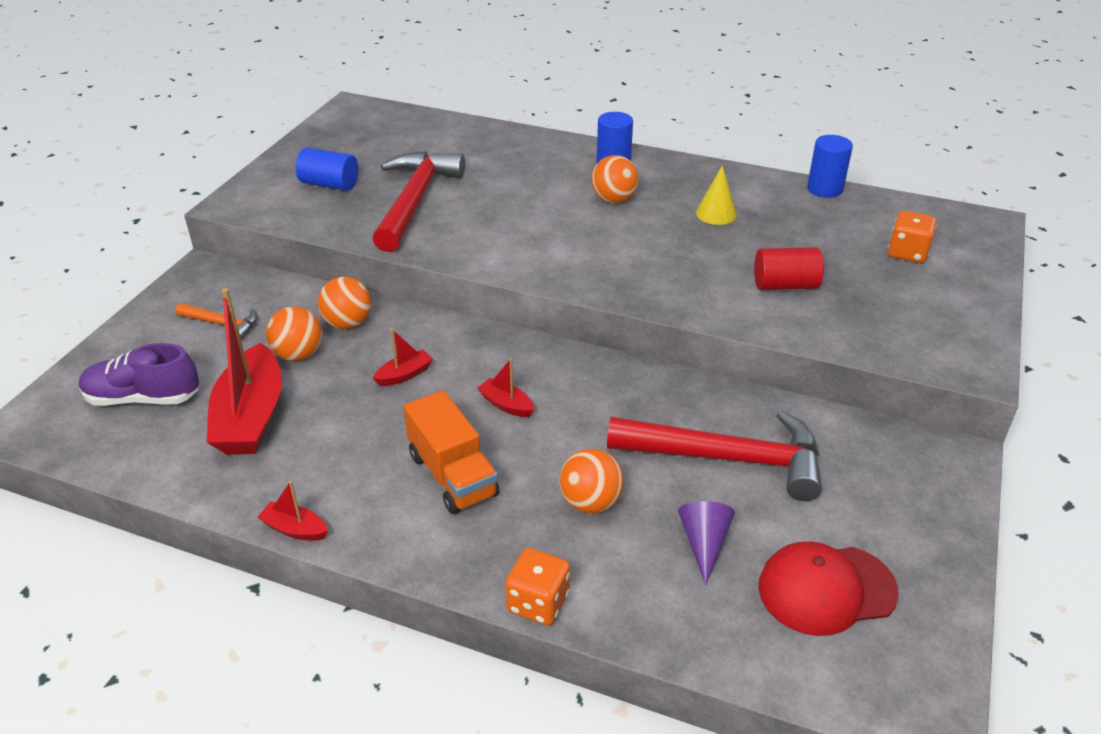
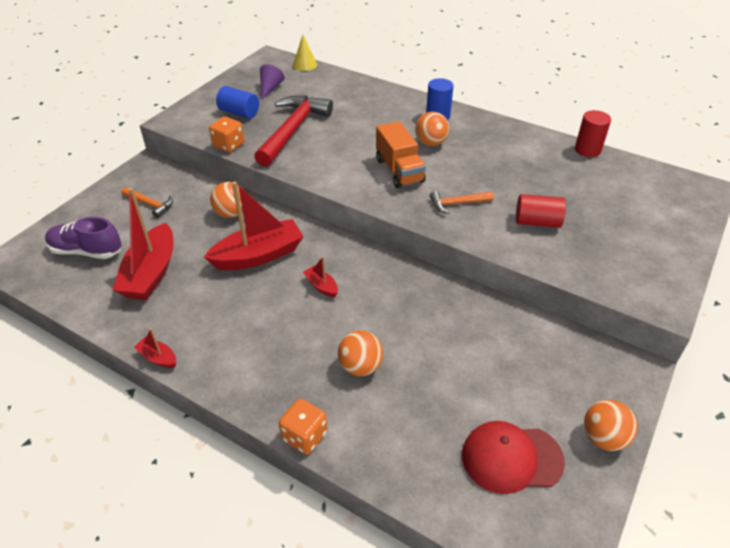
camera: 10 degrees right, 5 degrees up
(298, 354) = (193, 232): orange ball -> orange ball (603, 438)
(404, 375) = (258, 255): red boat -> red boat, size x2.24
(452, 475) = (271, 333): orange truck -> orange truck (399, 170)
(672, 273) = (457, 204): none -> orange hammer
(704, 543) = (432, 409): purple cone -> purple cone (270, 88)
(716, 213) = (501, 161): yellow cone -> yellow cone (305, 65)
(727, 458) = (466, 347): red hammer -> none
(824, 189) = (587, 150): blue cylinder -> red cylinder
(907, 253) = (637, 207): orange dice -> orange dice (228, 145)

